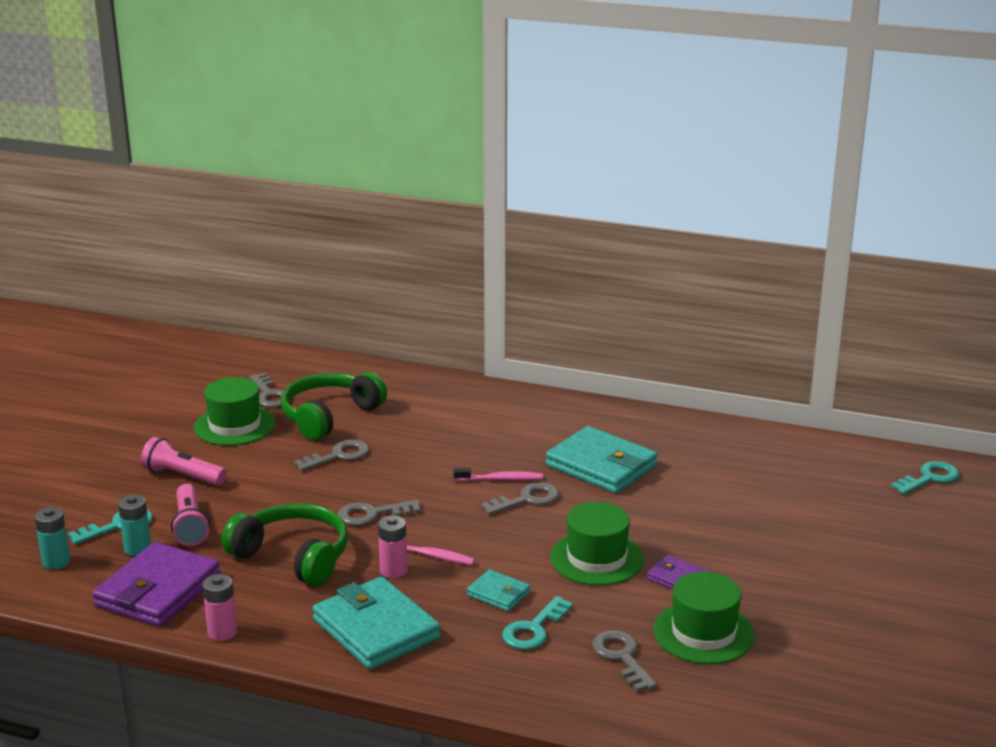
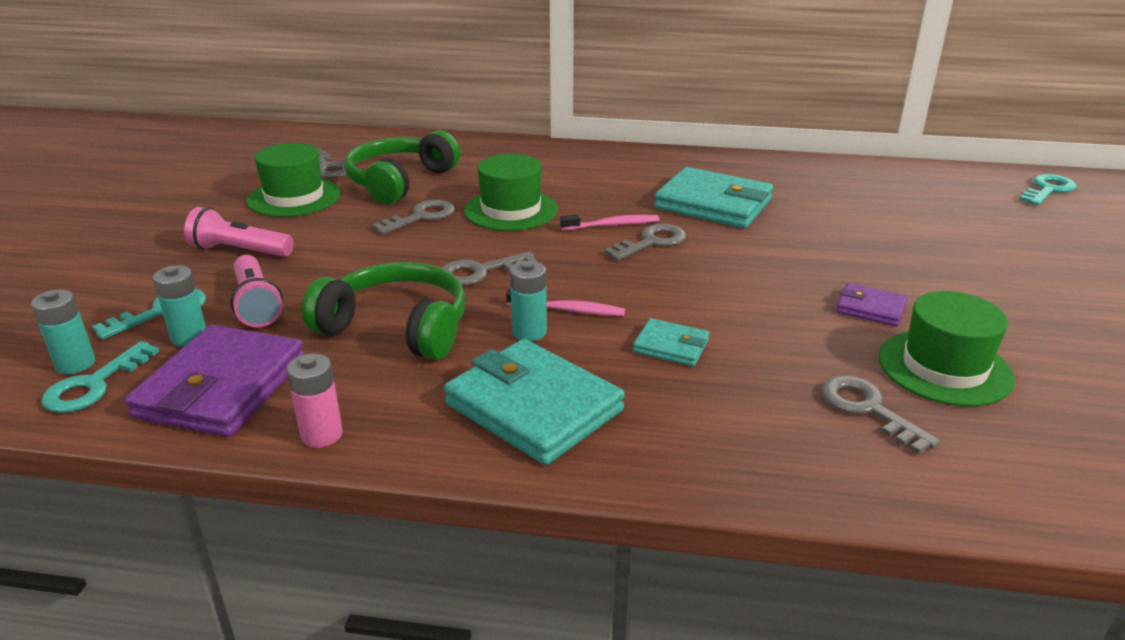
camera: 10 degrees left, 5 degrees up
(393, 571) = (529, 332): pink battery -> turquoise battery
(533, 629) = (737, 385): turquoise key -> turquoise key (94, 385)
(596, 558) = (764, 295): green hat -> green hat (511, 210)

